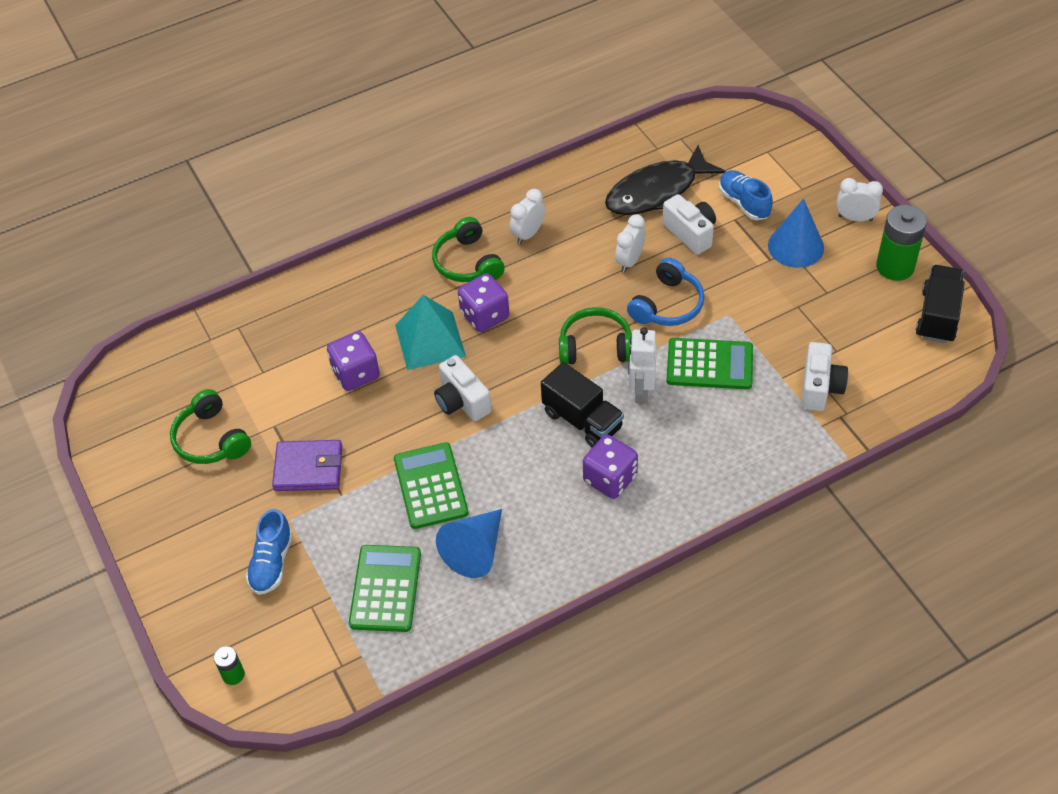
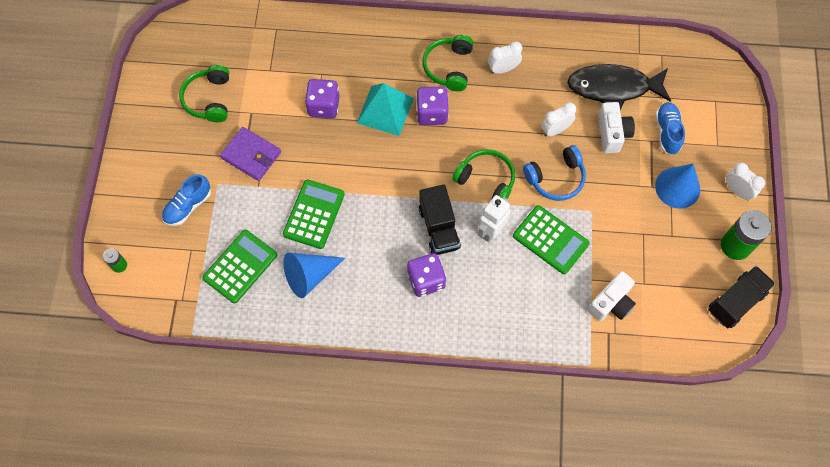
camera: 30 degrees right, 15 degrees up
(462, 401) = (374, 167): white camera -> none

